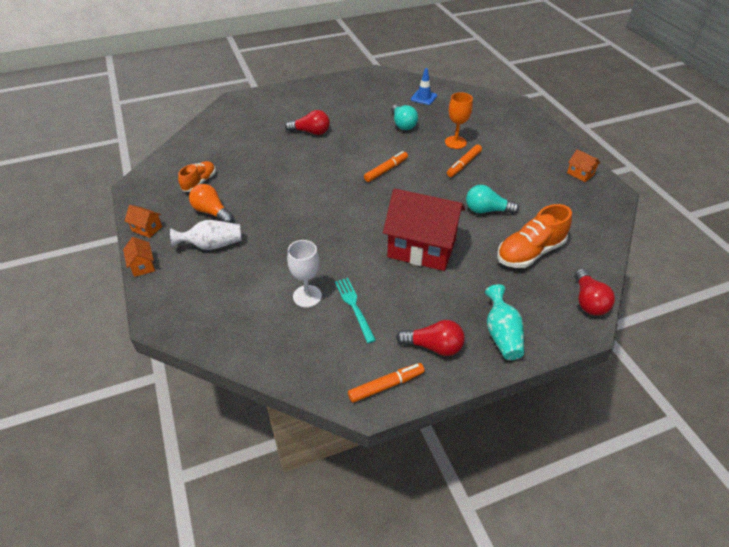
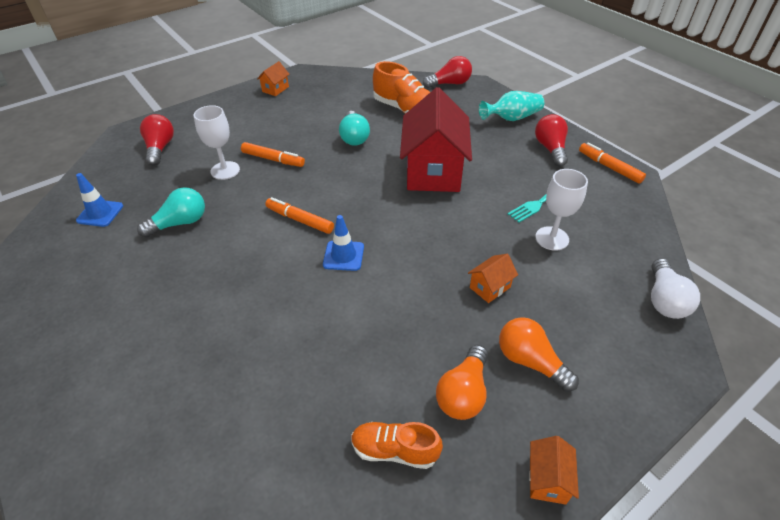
camera: 105 degrees left, 0 degrees up
(142, 266) = (621, 438): orange house -> orange house (490, 287)
(211, 338) = (664, 300): none -> white light bulb
(212, 245) = (530, 361): white vase -> orange light bulb
(311, 132) = (207, 327): red light bulb -> red light bulb (160, 148)
(341, 184) = (343, 256): none -> blue traffic cone
(455, 142) = (225, 170): orange goblet -> white goblet

